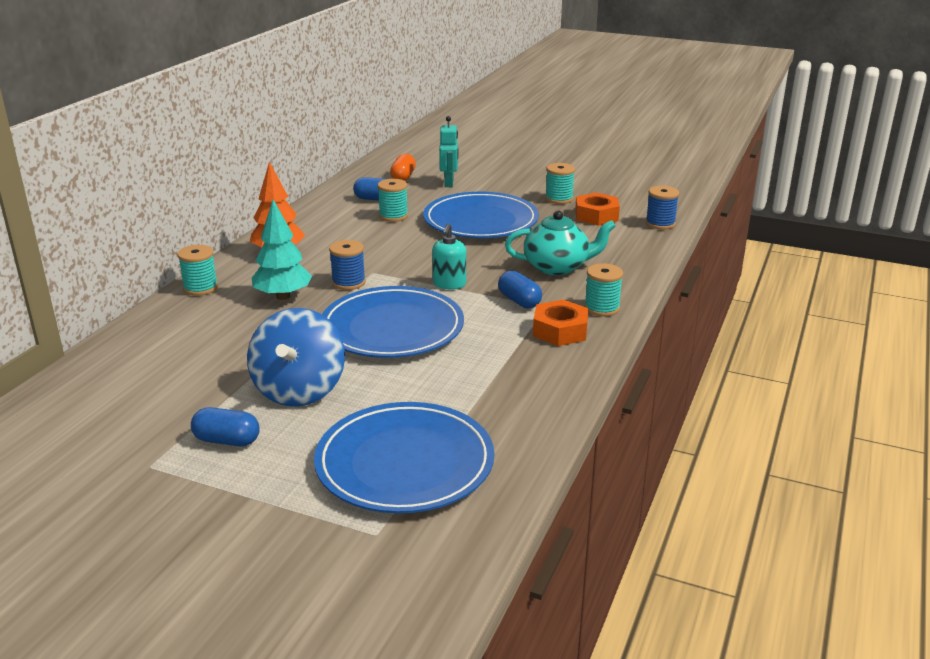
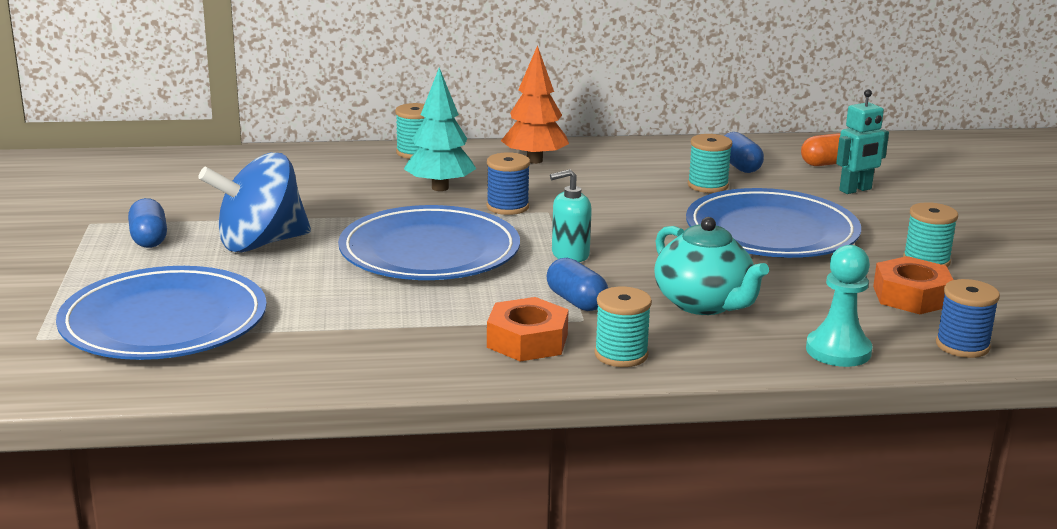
camera: 60 degrees right, 5 degrees down
(519, 301) = (576, 301): blue capsule -> blue capsule turned 60 degrees counterclockwise
(643, 252) = (838, 351): none -> turquoise pawn

